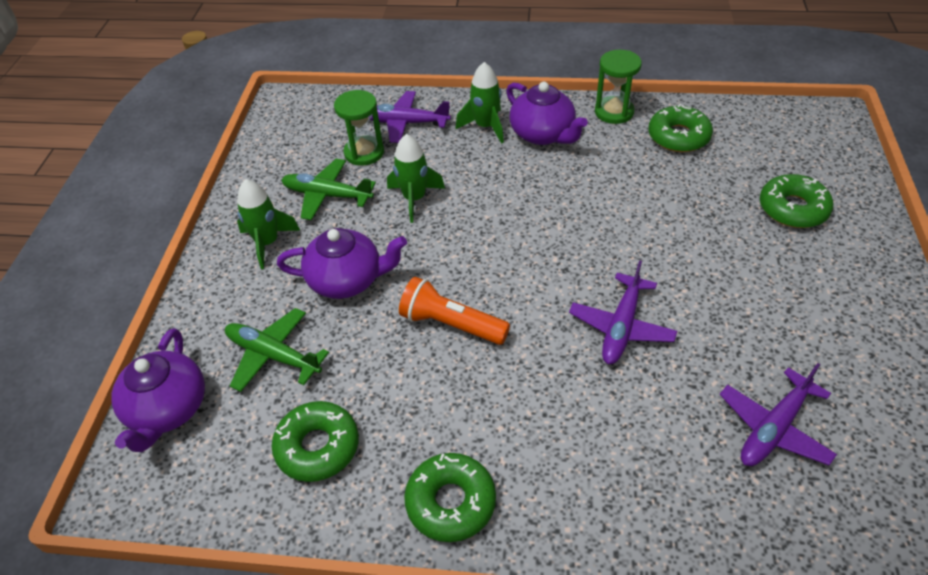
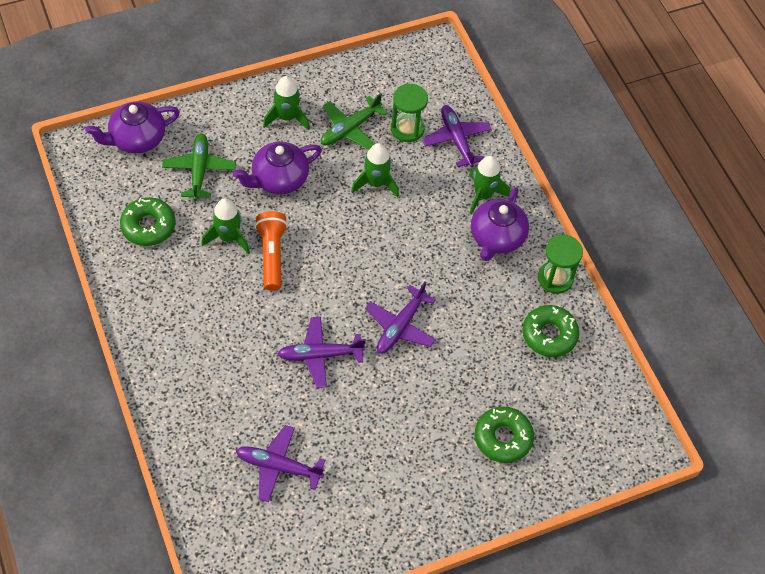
camera: 55 degrees right, 10 degrees up
(327, 195) = (350, 129): green plane -> green plane turned 120 degrees counterclockwise
(347, 280) = (279, 179): purple teapot -> purple teapot turned 90 degrees clockwise
(397, 360) = (228, 238): none -> green rocket
(451, 502) = (145, 308): green donut -> none
(614, 241) = (400, 326): none -> purple plane

